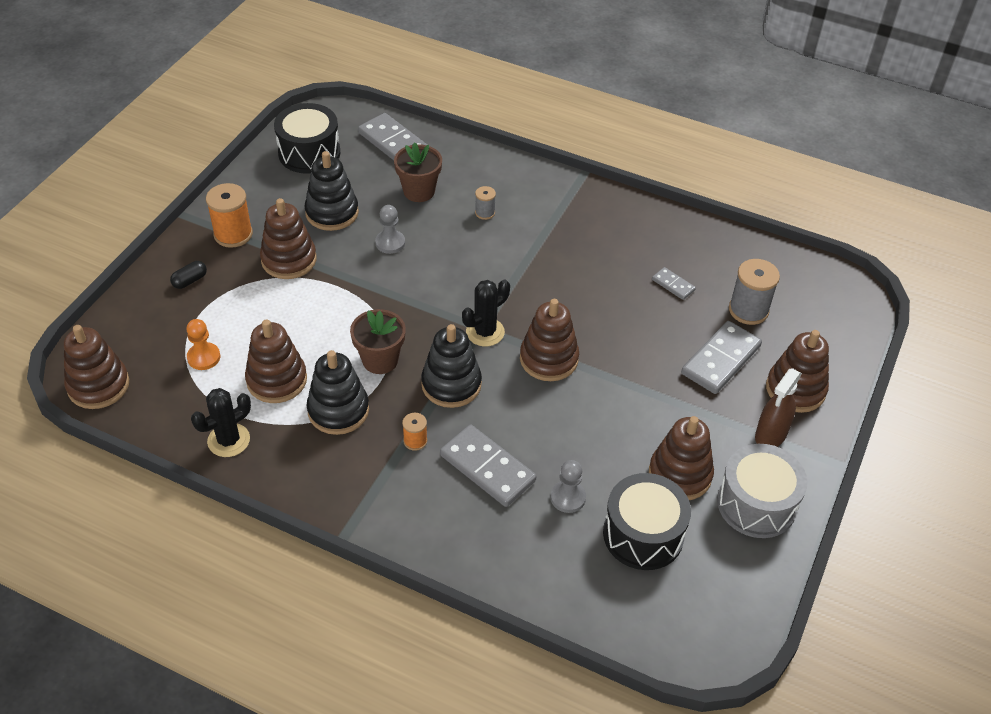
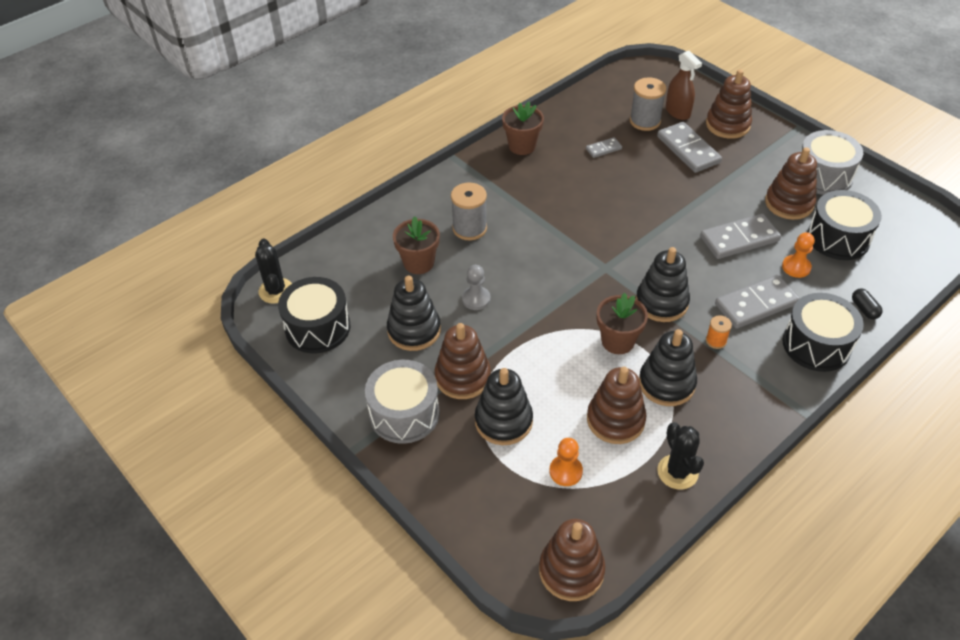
camera: 65 degrees left, 0 degrees up
(190, 281) = (454, 463): black capsule -> black capsule (864, 309)
(233, 234) = (404, 413): orange spool -> grey drum
(247, 300) = (503, 421): none -> black stacking toy
(394, 143) = (342, 263): grey domino -> grey domino (739, 239)
(448, 534) = (816, 345): none -> black drum
(485, 213) = (469, 228): grey spool -> grey spool, size x1.86
(485, 332) = (611, 266): black cactus -> black cactus (276, 291)
(549, 359) = (654, 238): brown stacking toy -> none
(568, 497) = (796, 267): grey pawn -> orange pawn
(635, 218) = (522, 146): none -> brown flower pot
(770, 435) = (765, 149): brown spray bottle -> brown spray bottle (678, 112)

